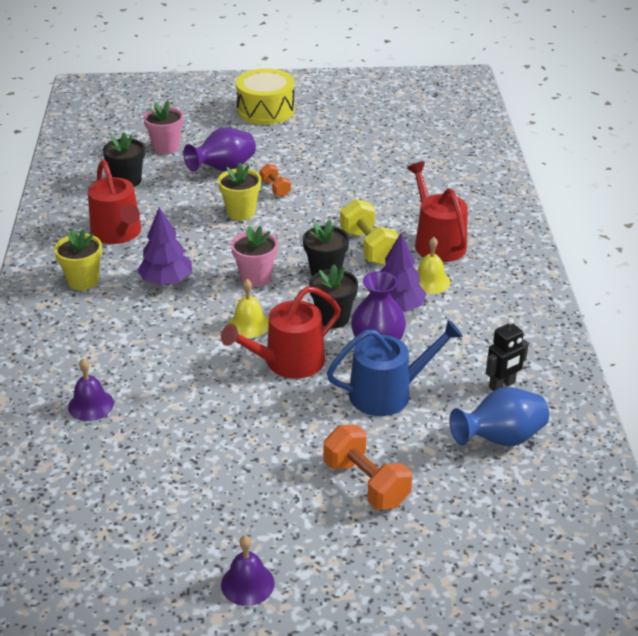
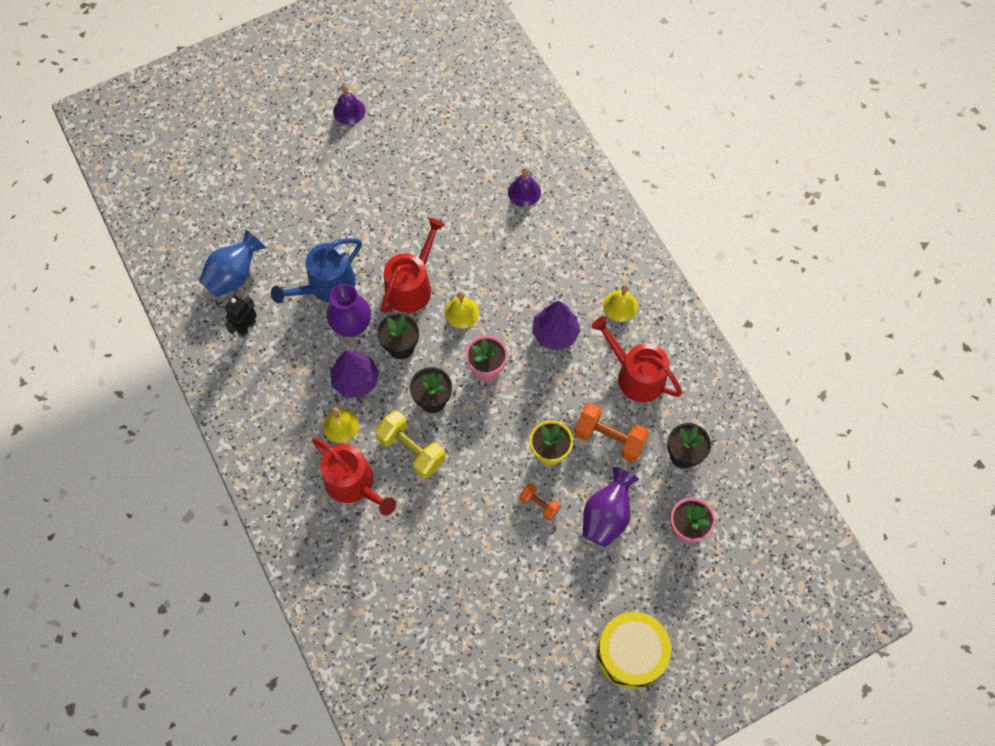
camera: 155 degrees right, 30 degrees up
(83, 281) = (620, 306): yellow flower pot -> yellow bell
(366, 483) = (310, 203): orange dumbbell -> orange dumbbell (609, 438)

